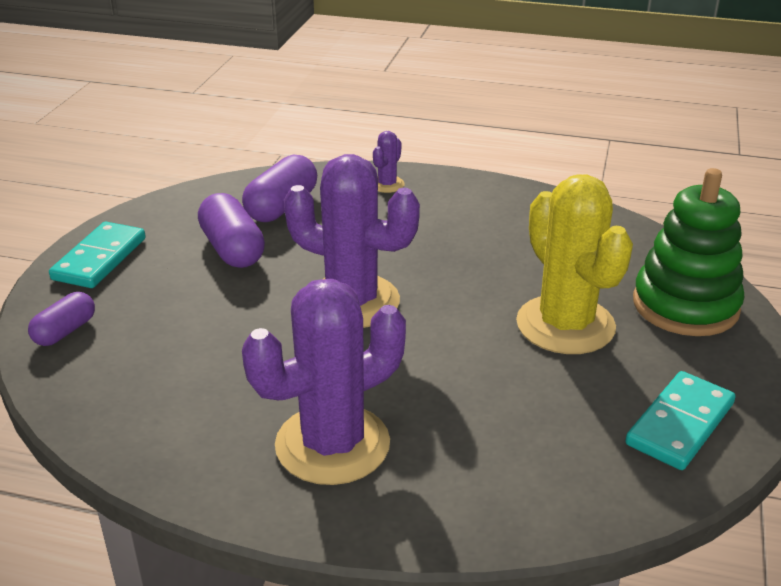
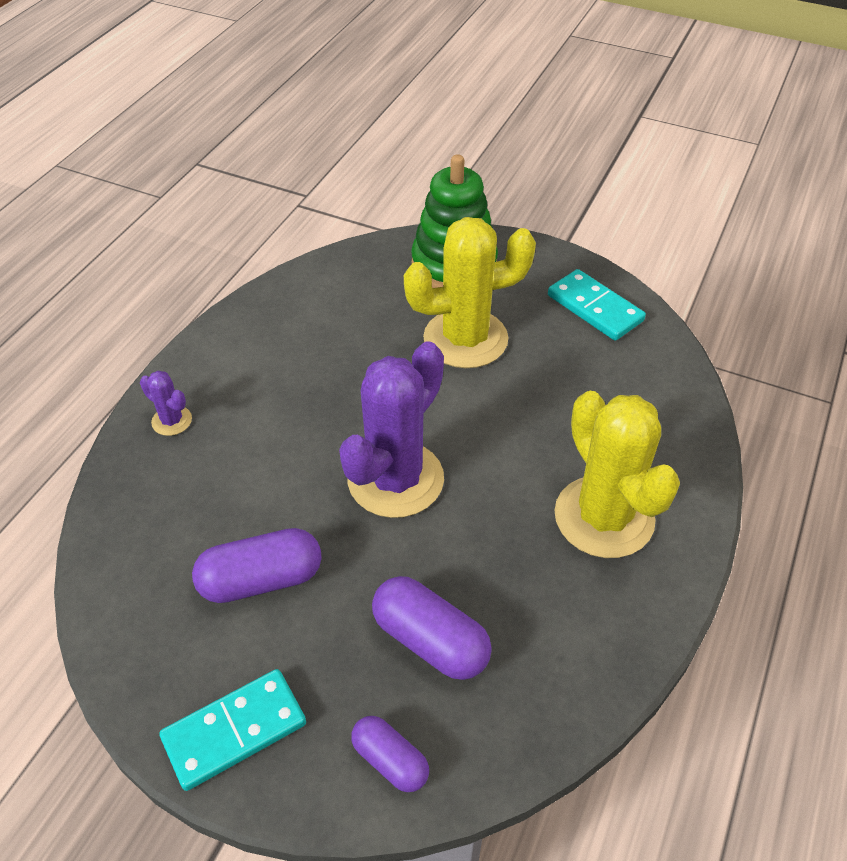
camera: 80 degrees left, 15 degrees up
(99, 259) = (234, 731): turquoise domino -> turquoise domino turned 60 degrees counterclockwise
(282, 207) = (180, 524): purple capsule -> purple capsule (430, 640)
(332, 444) = (604, 517): purple cactus -> yellow cactus

